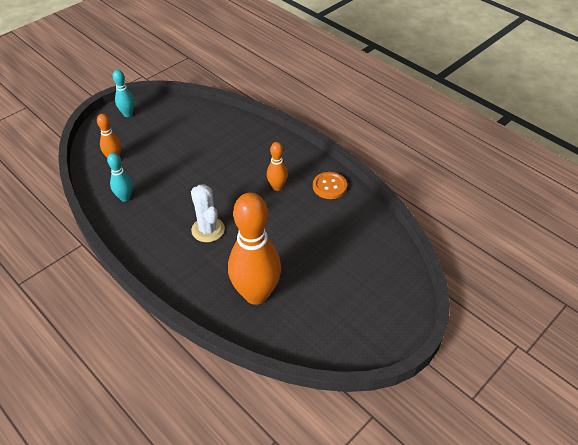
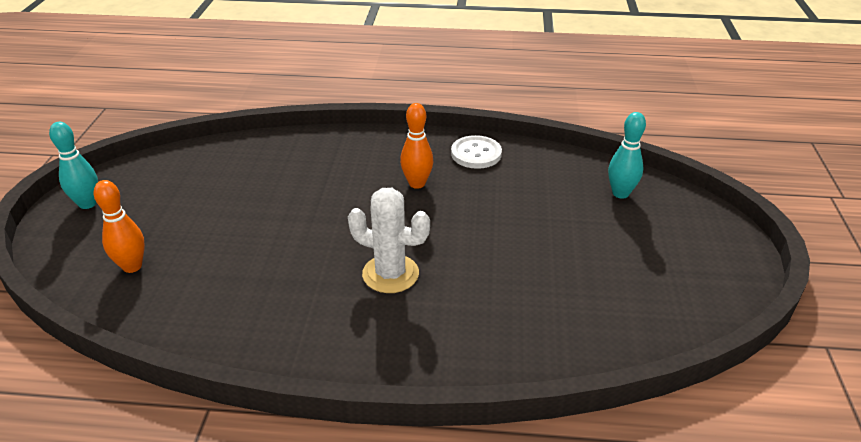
camera: 40 degrees left, 10 degrees down
(125, 197) = (214, 304): turquoise bowling pin -> turquoise bowling pin (620, 193)
(256, 294) = (547, 306): orange bowling pin -> none
(329, 186) = (476, 154): orange button -> white button

